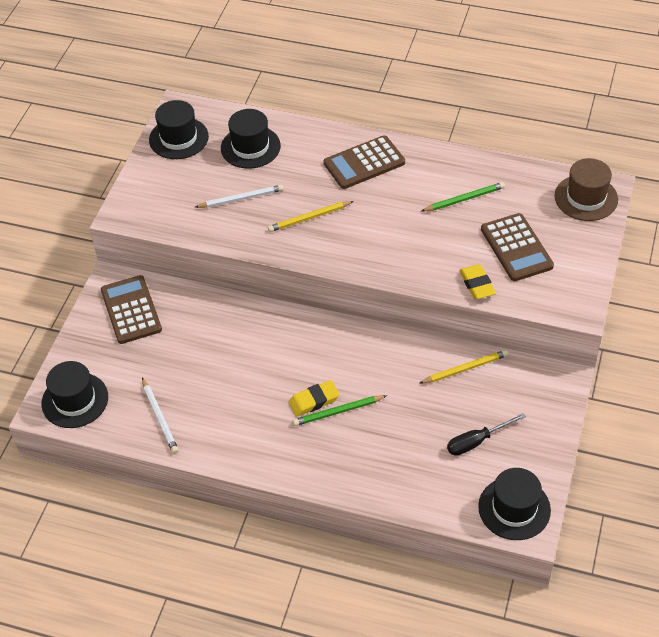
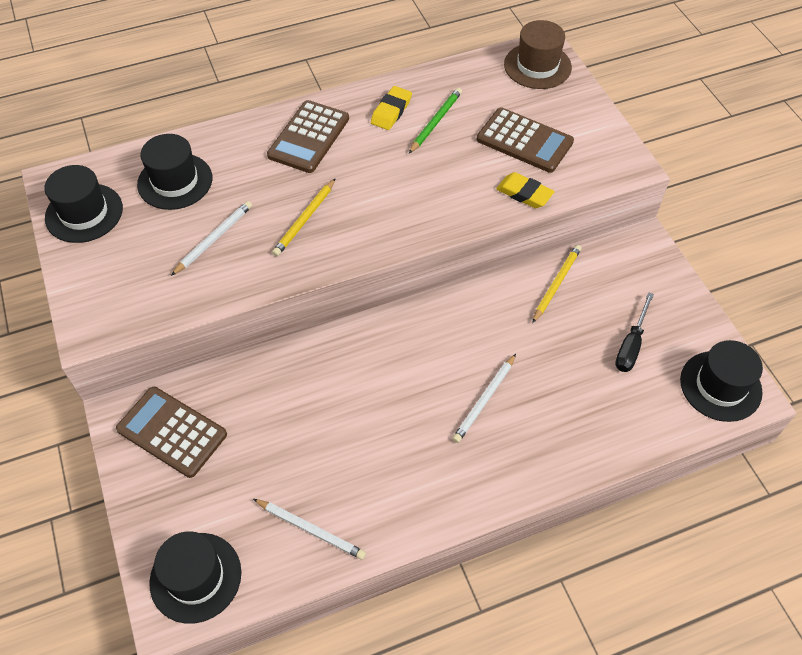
camera: 40 degrees left, 5 degrees up
(314, 401) = (451, 404): yellow eraser -> yellow eraser (391, 111)
(338, 411) = (484, 400): green pencil -> white pencil

